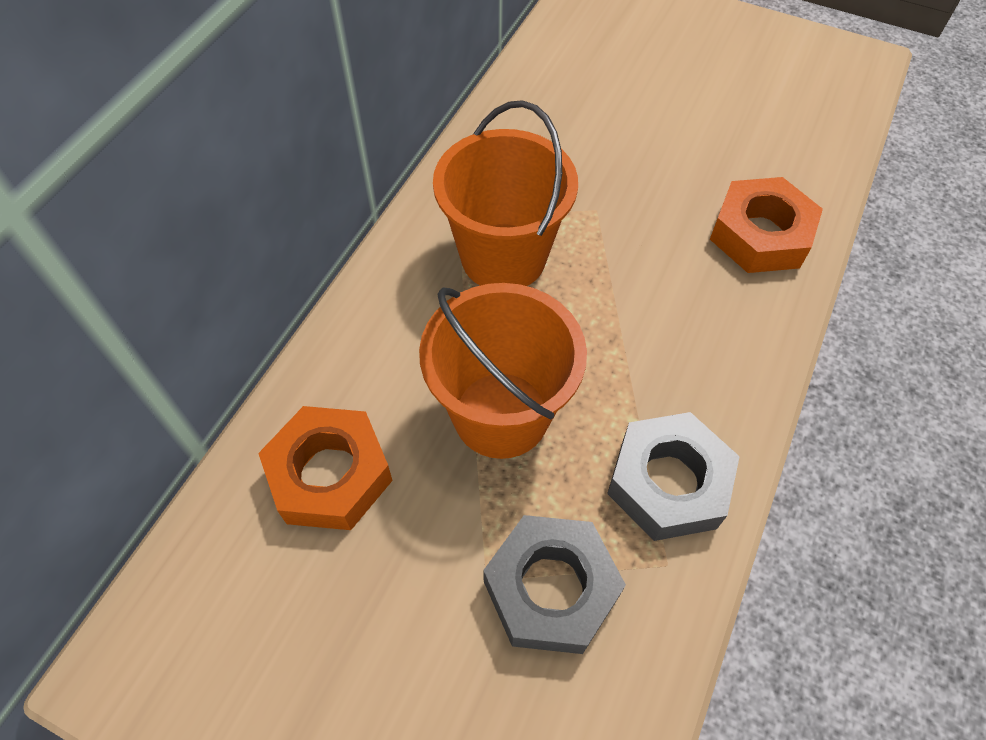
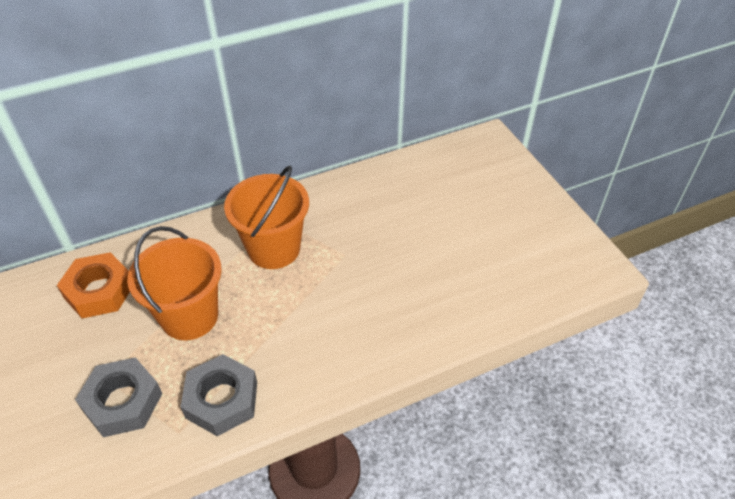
camera: 40 degrees right, 10 degrees down
(760, 235) = (413, 322): orange nut -> none

